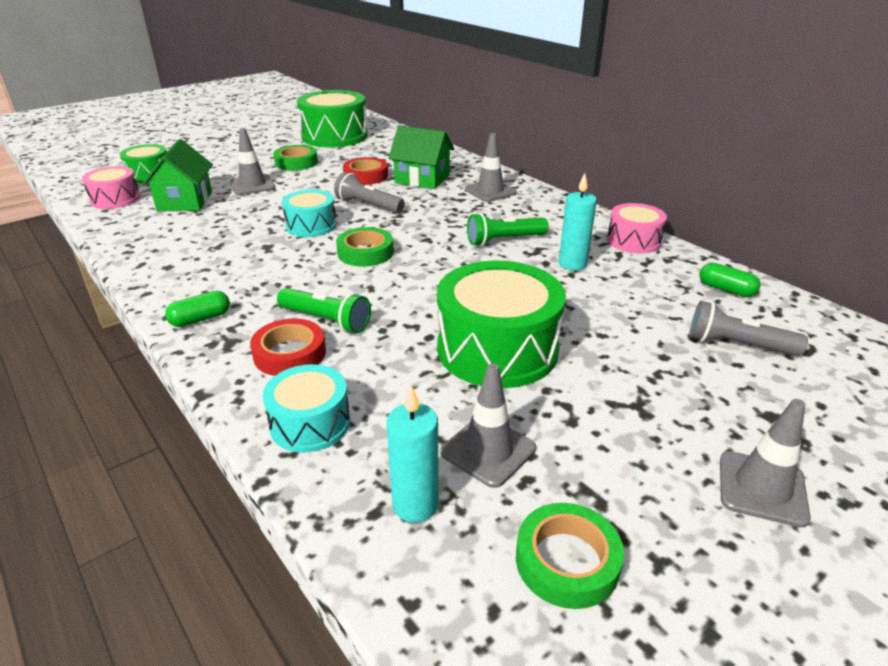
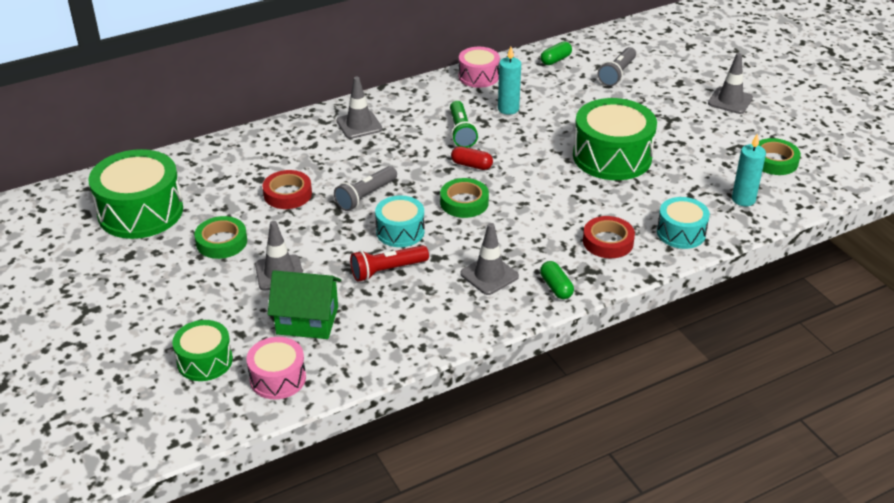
camera: 80 degrees left, 5 degrees up
(249, 225) = (387, 270): none -> red flashlight
(326, 320) = (567, 225): green flashlight -> none
(422, 179) = (312, 159): green house -> none
(439, 251) = (471, 165): none -> red capsule
(488, 450) = (704, 172): grey traffic cone -> grey traffic cone (489, 275)

